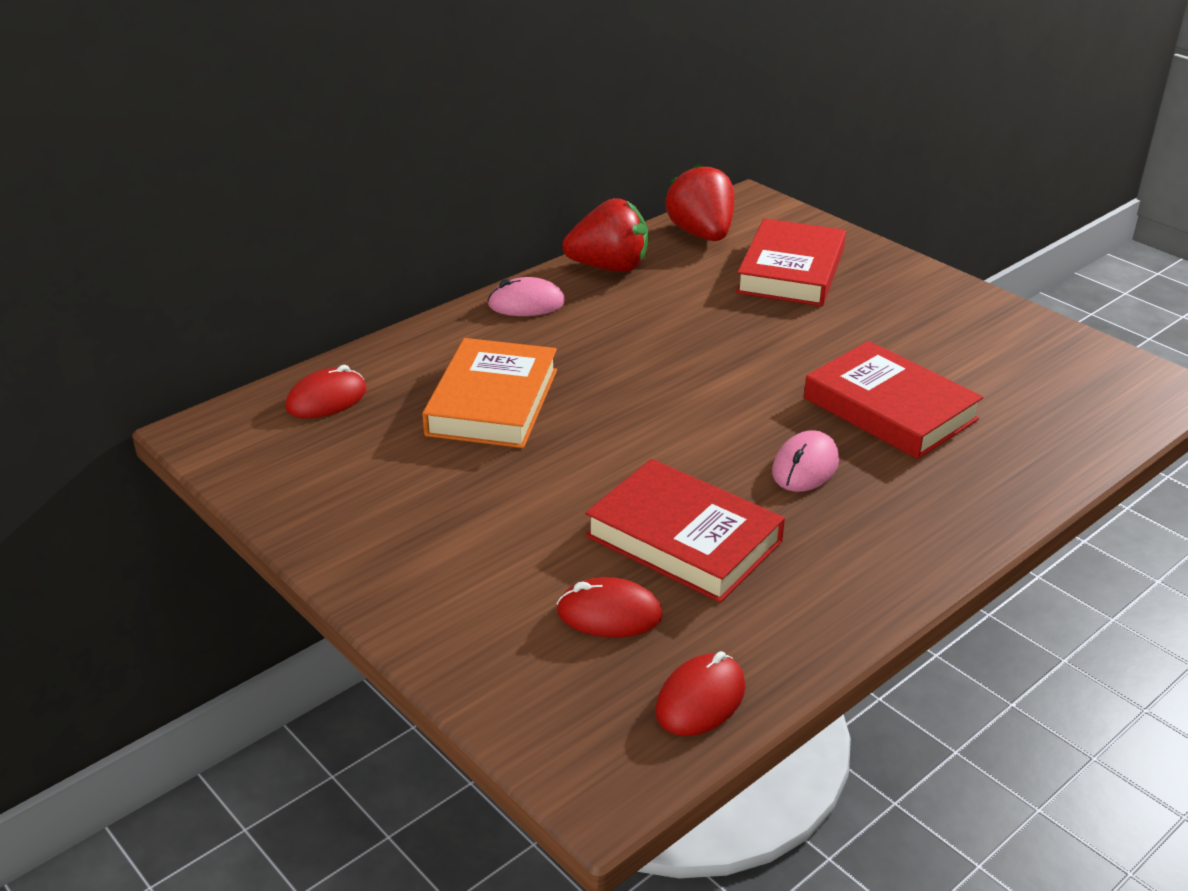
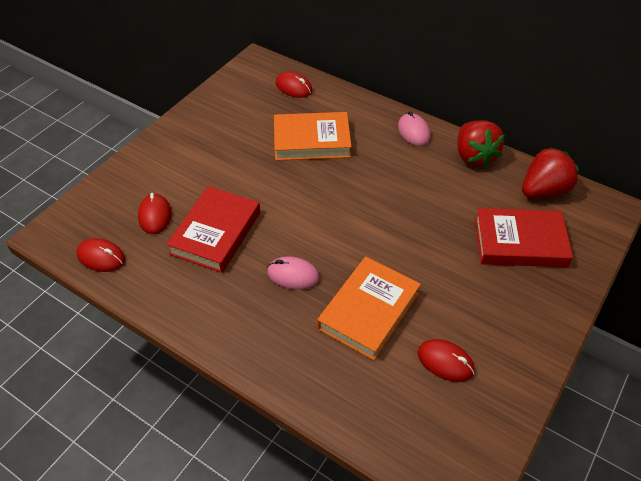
camera: 75 degrees right, 15 degrees up
(889, 409) = (368, 311): red book -> orange book
(984, 365) = (445, 362): none -> red mouse

